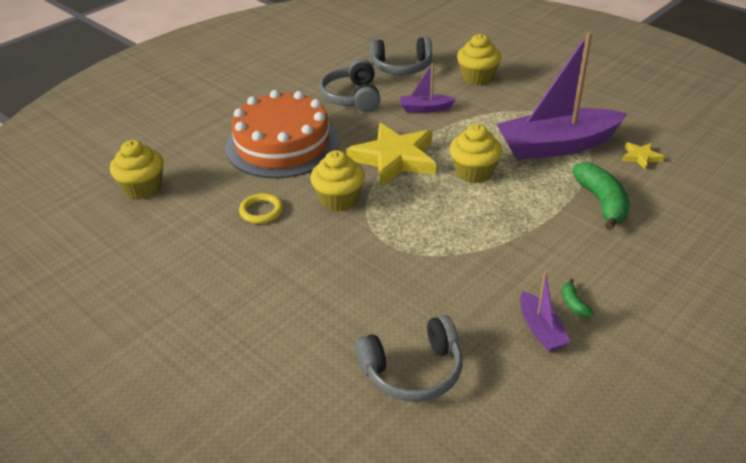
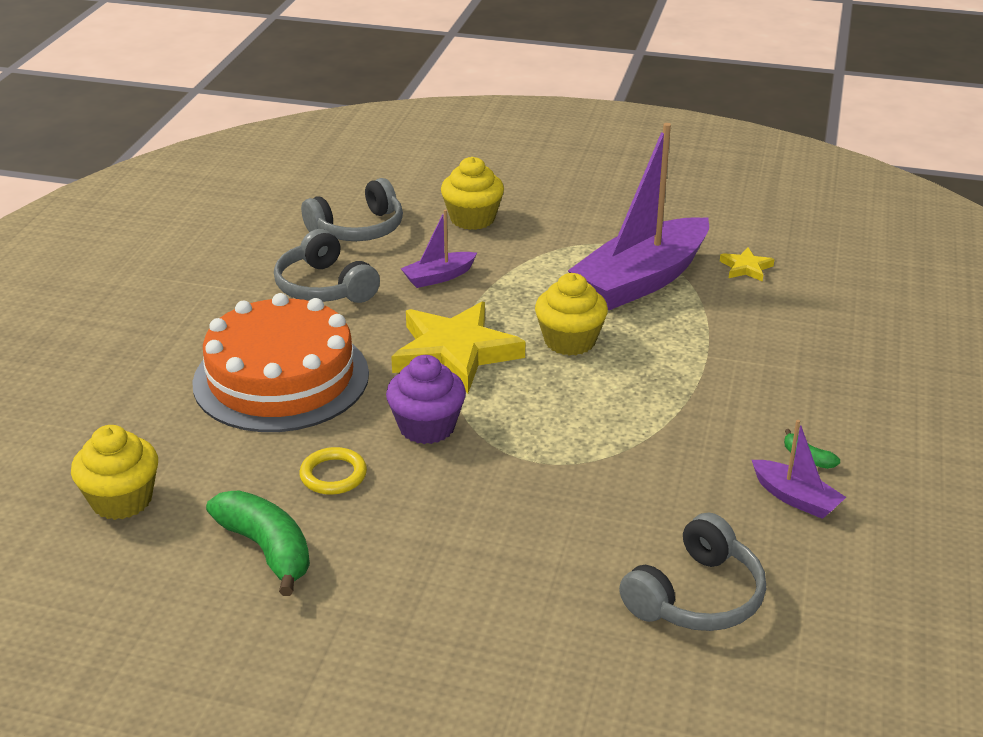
camera: 30 degrees left, 5 degrees down
(339, 199) = (427, 427): yellow cupcake -> purple cupcake
(601, 202) = (745, 333): green banana -> green banana (266, 549)

